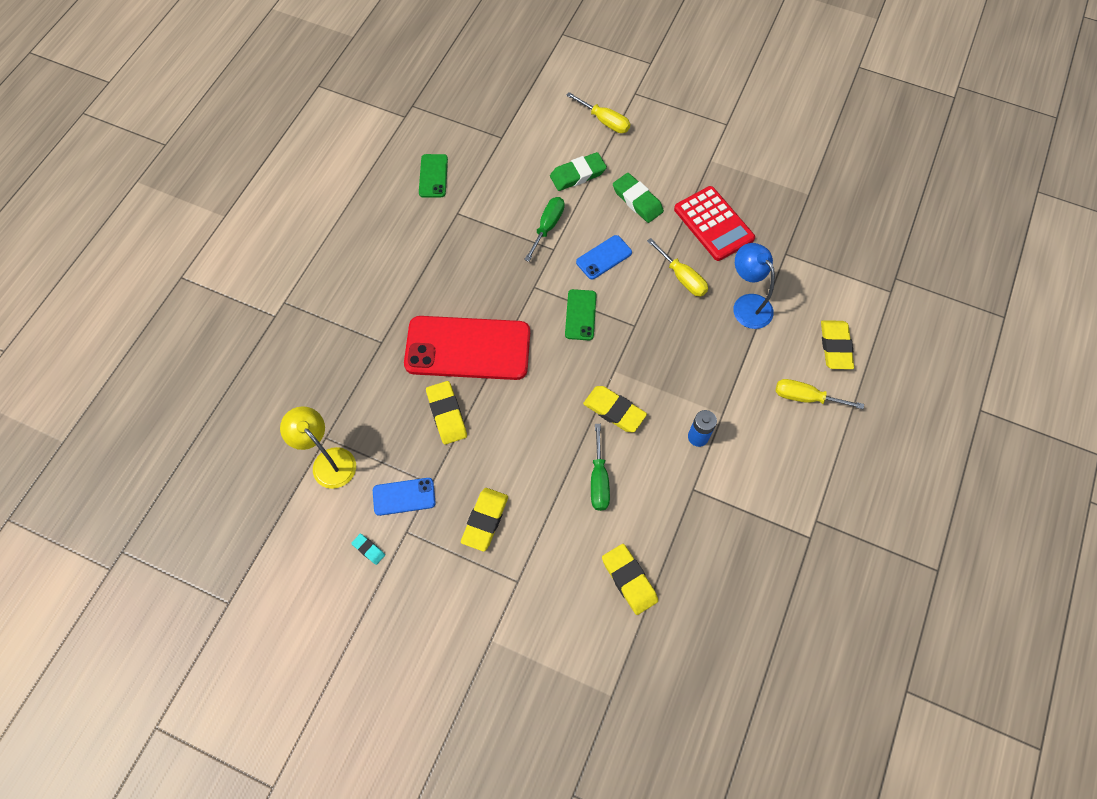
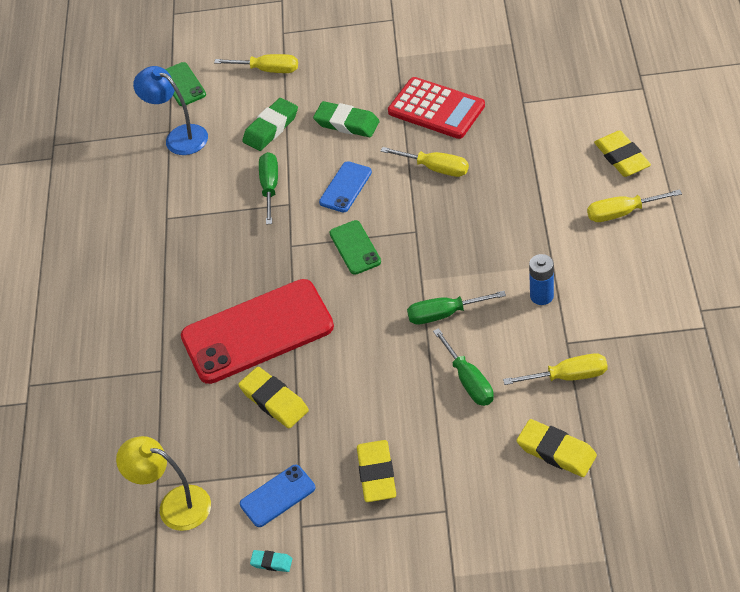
camera: 20 degrees left, 15 degrees down
(433, 176) = (118, 197): green phone -> green phone (183, 84)
(614, 411) = (444, 314): yellow eraser -> green screwdriver
(677, 520) = (568, 376): none -> yellow screwdriver
(747, 304) = (514, 161): blue lamp -> blue lamp (179, 137)

